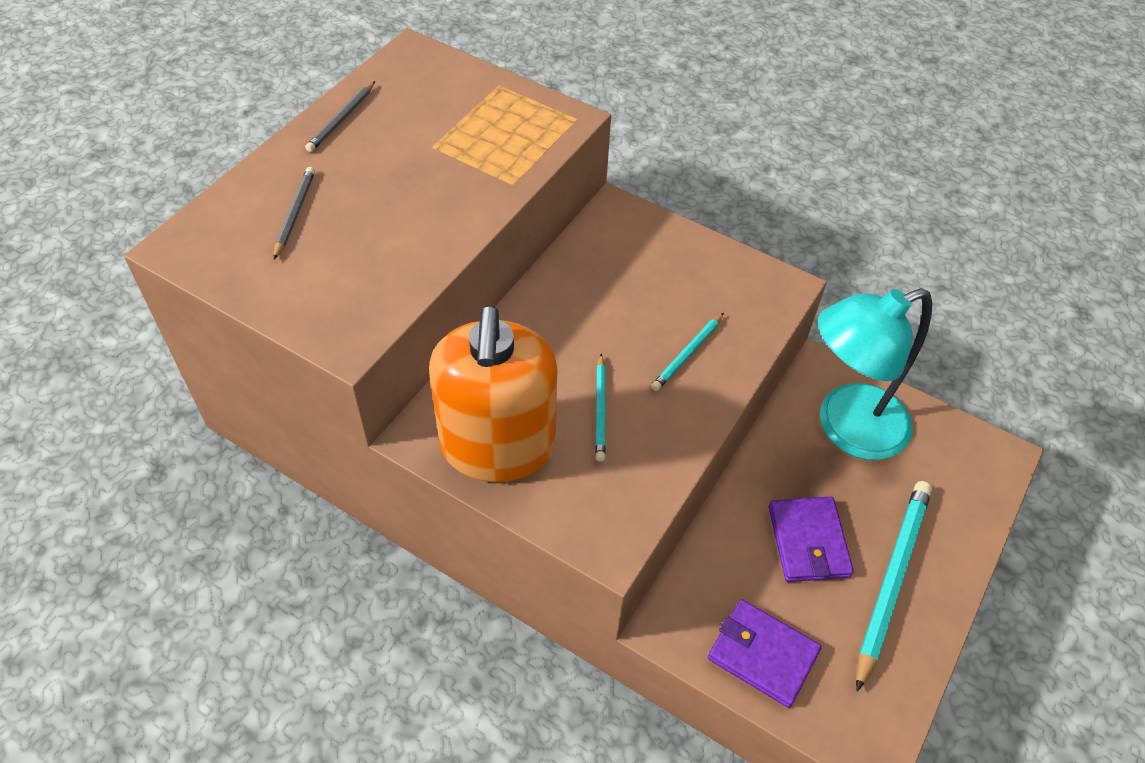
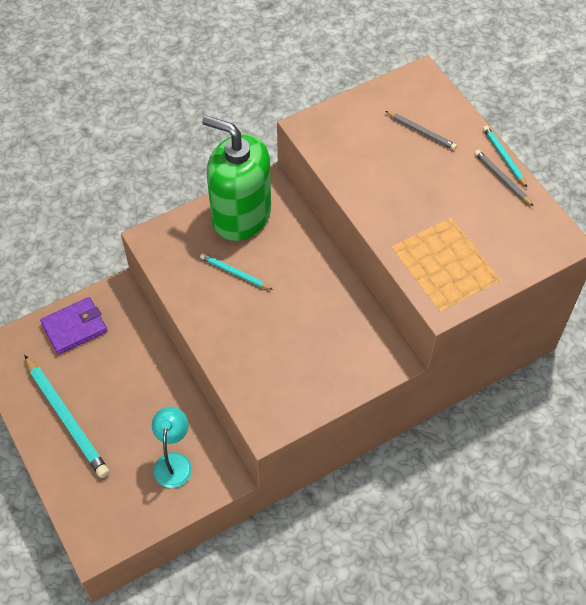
camera: 120 degrees right, 5 degrees up
(498, 446) = (241, 215): orange soap dispenser -> green soap dispenser
(687, 354) = (246, 338): turquoise pencil -> turquoise pencil (504, 157)
(808, 541) = (117, 389): purple wallet -> none
(846, 428) = (174, 462): turquoise lamp -> turquoise lamp, size x0.55

